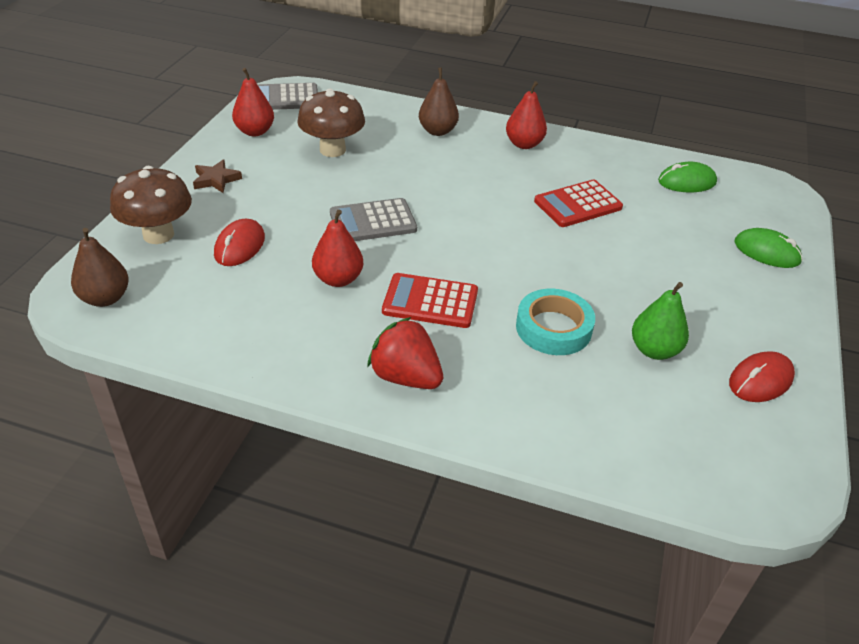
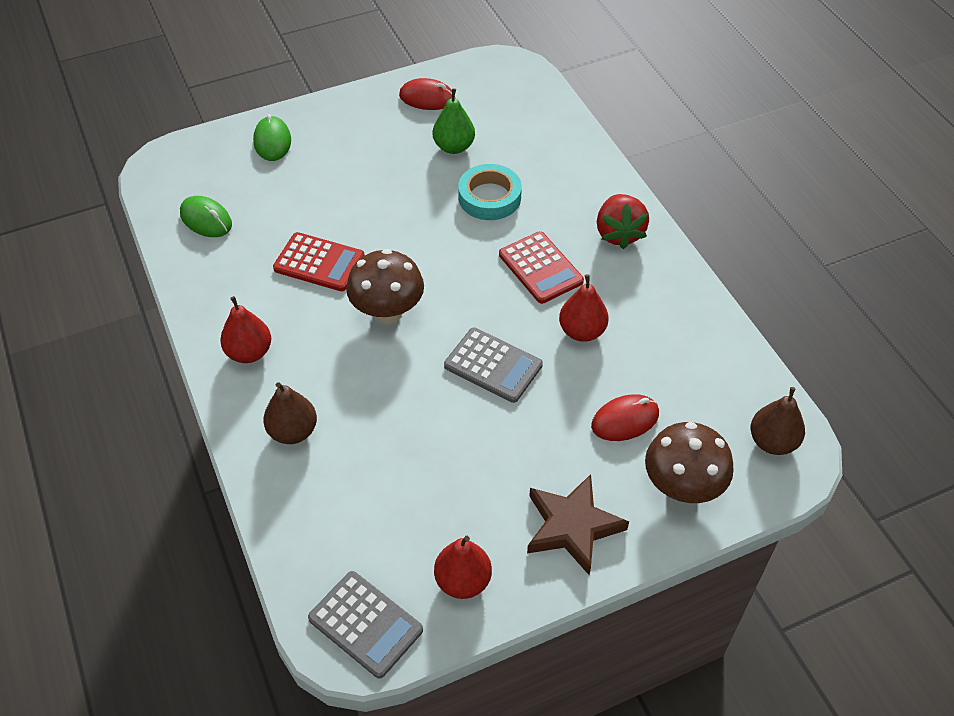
camera: 130 degrees left, 10 degrees up
(216, 180) = (572, 527): brown star -> brown star, size x1.71
(332, 150) = (421, 484): brown mushroom -> brown mushroom (387, 311)

